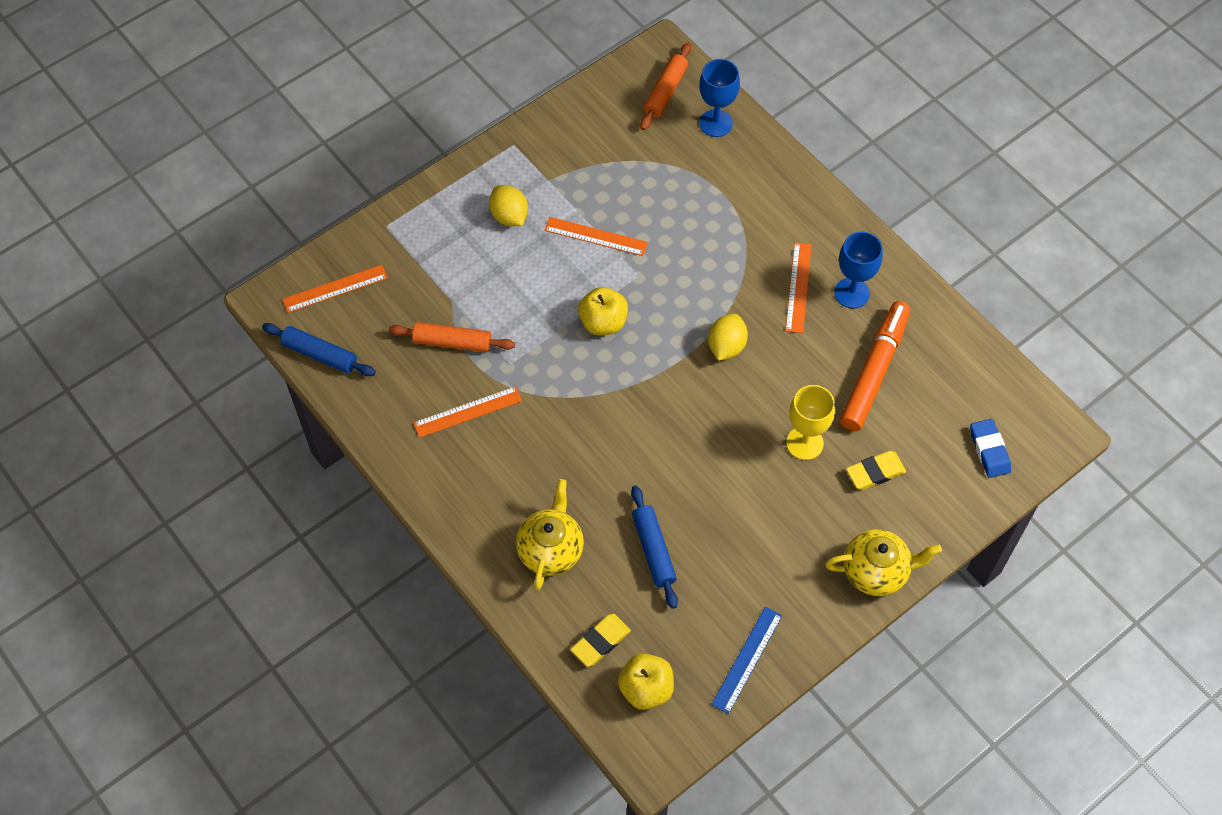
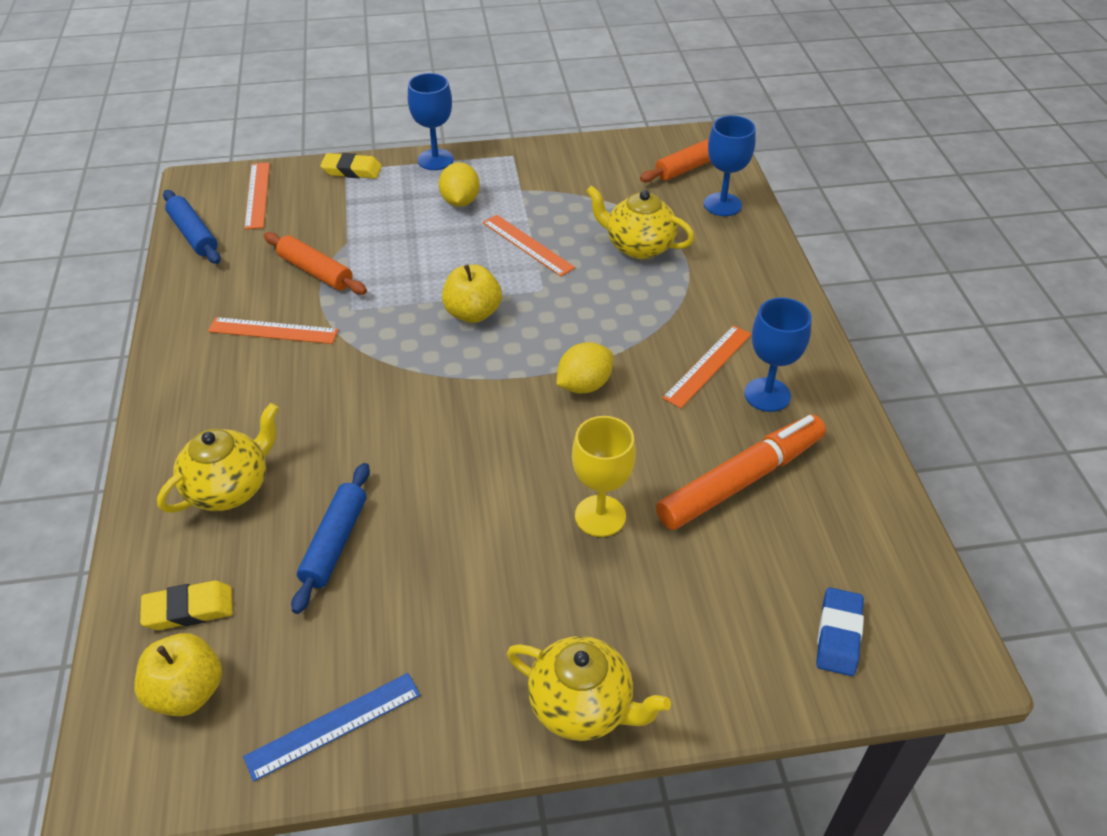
camera: 30 degrees right, 15 degrees down
(335, 289) = (257, 195): orange ruler -> orange ruler turned 75 degrees clockwise
(453, 179) = (435, 160): none -> blue goblet
(680, 198) = (638, 246): none -> yellow teapot
(875, 472) = (665, 588): yellow eraser -> yellow eraser (352, 170)

